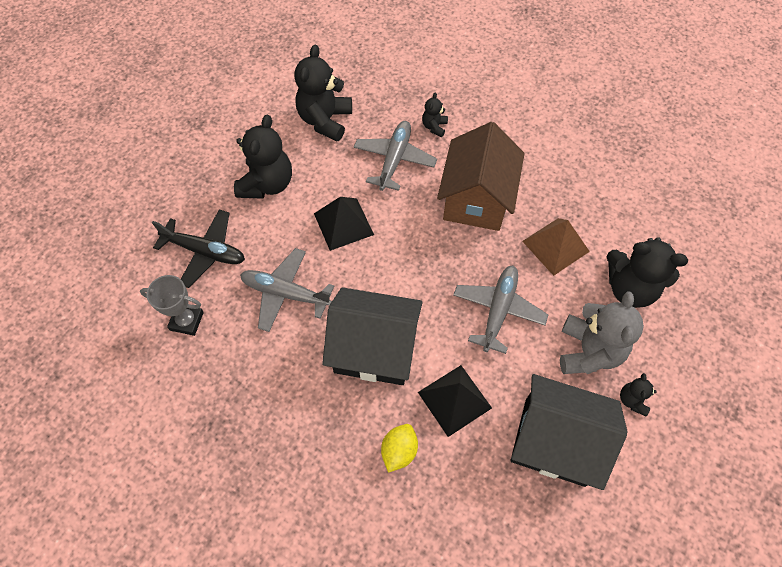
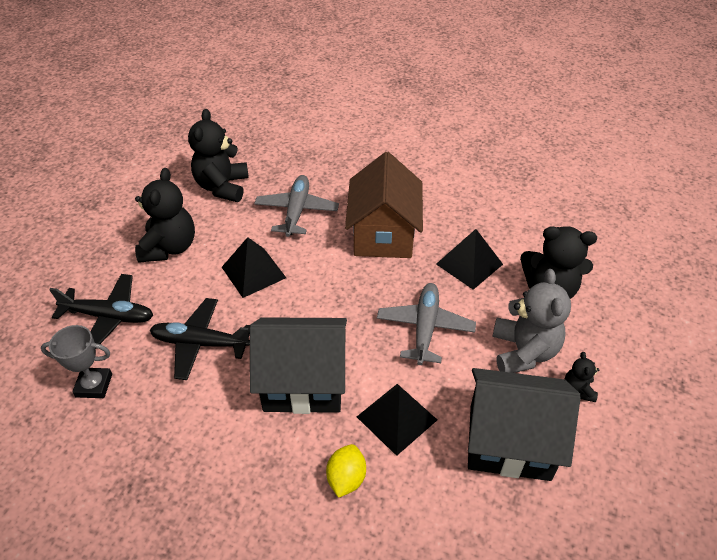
camera: 10 degrees left, 15 degrees down
(285, 293) = (200, 343): grey plane -> black plane
(434, 127) = (331, 180): black teddy bear -> none
(555, 246) = (469, 264): brown pyramid -> black pyramid

